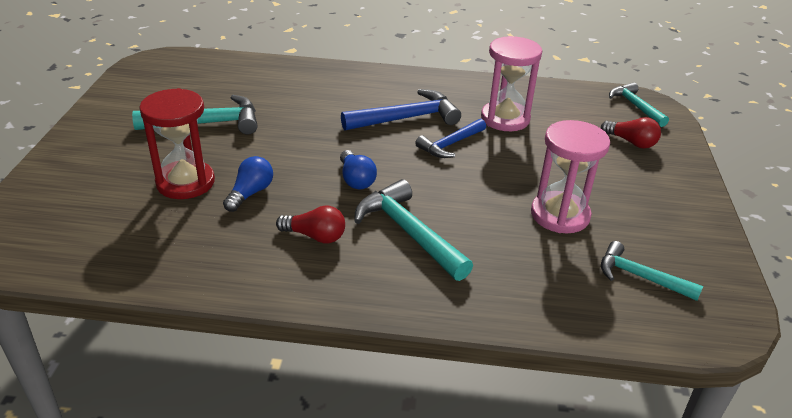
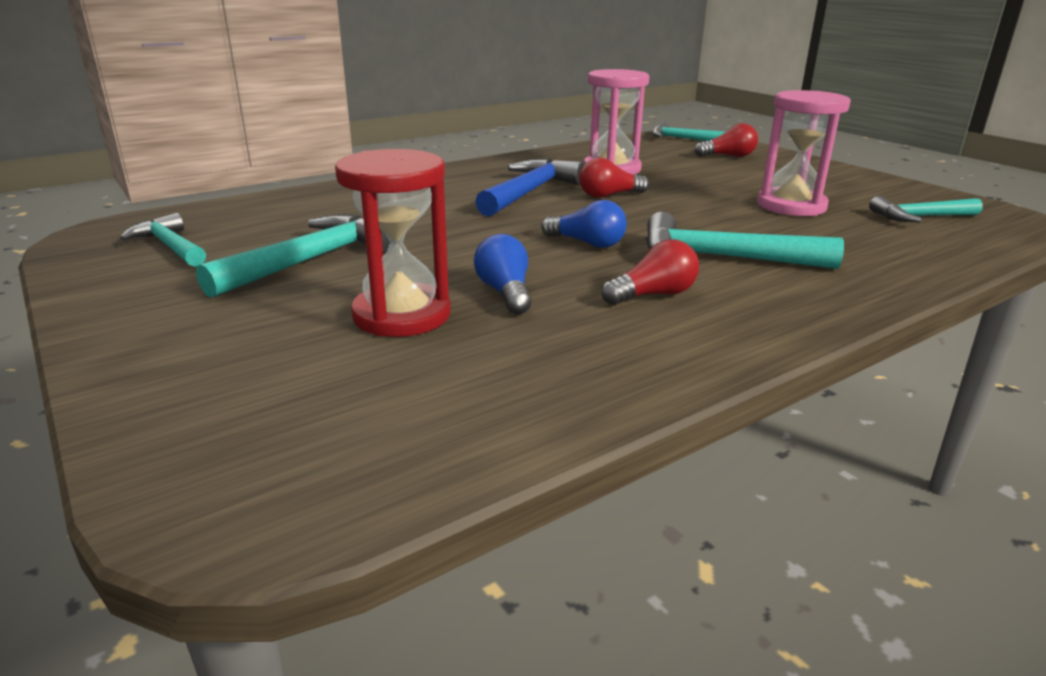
camera: 40 degrees left, 10 degrees down
(169, 84) = (170, 246): none -> turquoise hammer
(450, 144) = (609, 195): blue hammer -> red light bulb

